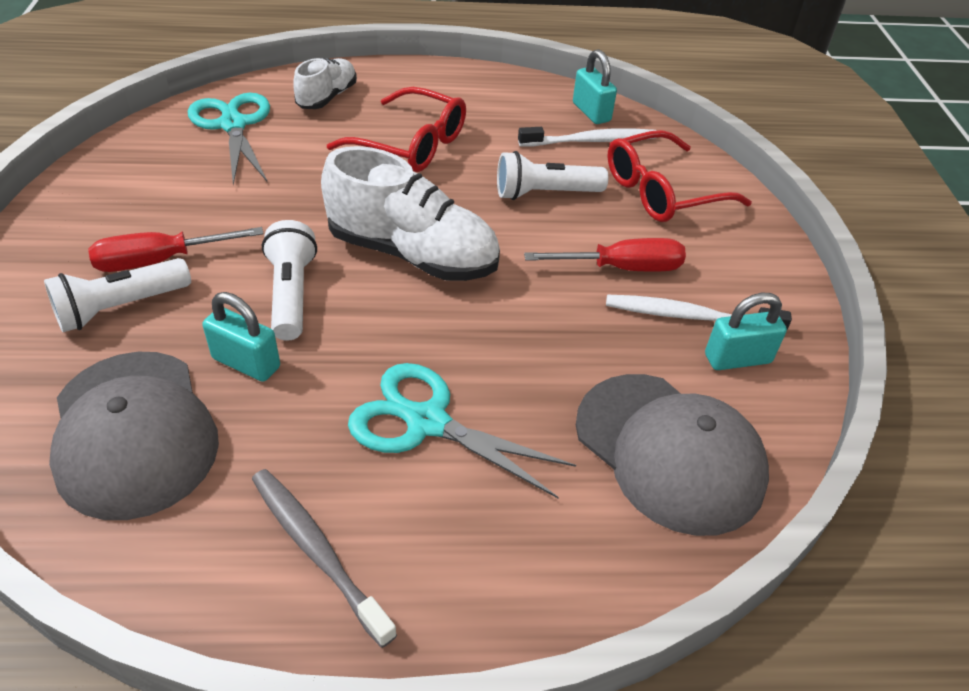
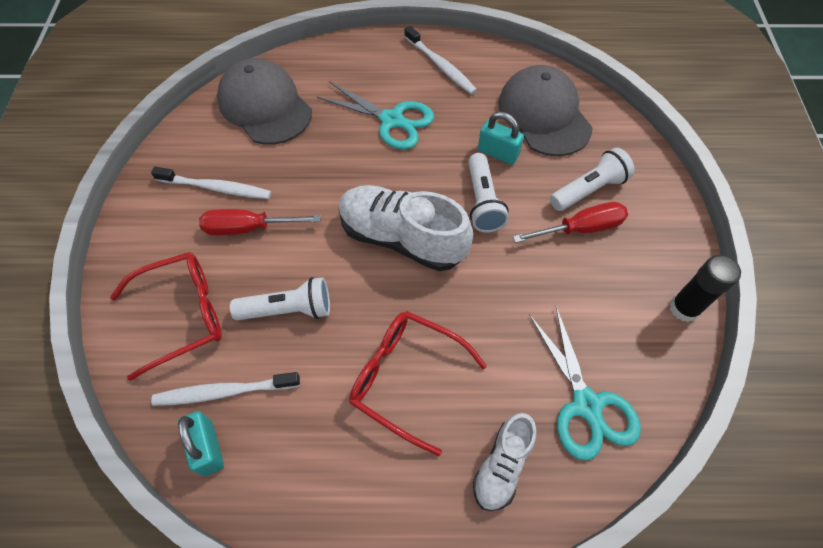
camera: 175 degrees left, 15 degrees up
(77, 185) = (684, 308): none -> black glue stick
(317, 551) = (441, 66): grey toothbrush -> white toothbrush
(737, 359) = (200, 158): turquoise padlock -> none

